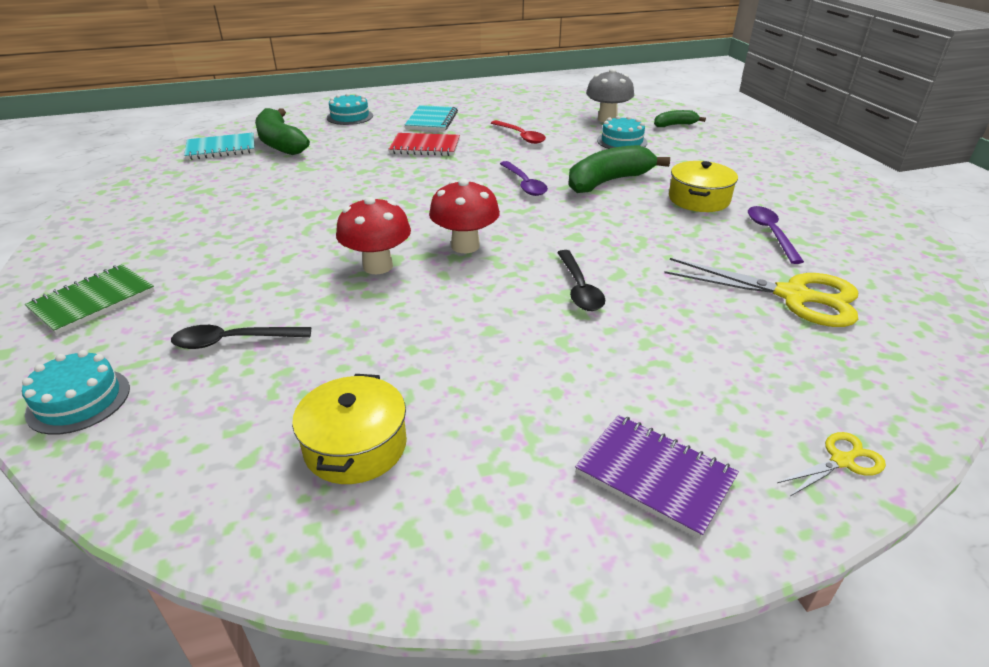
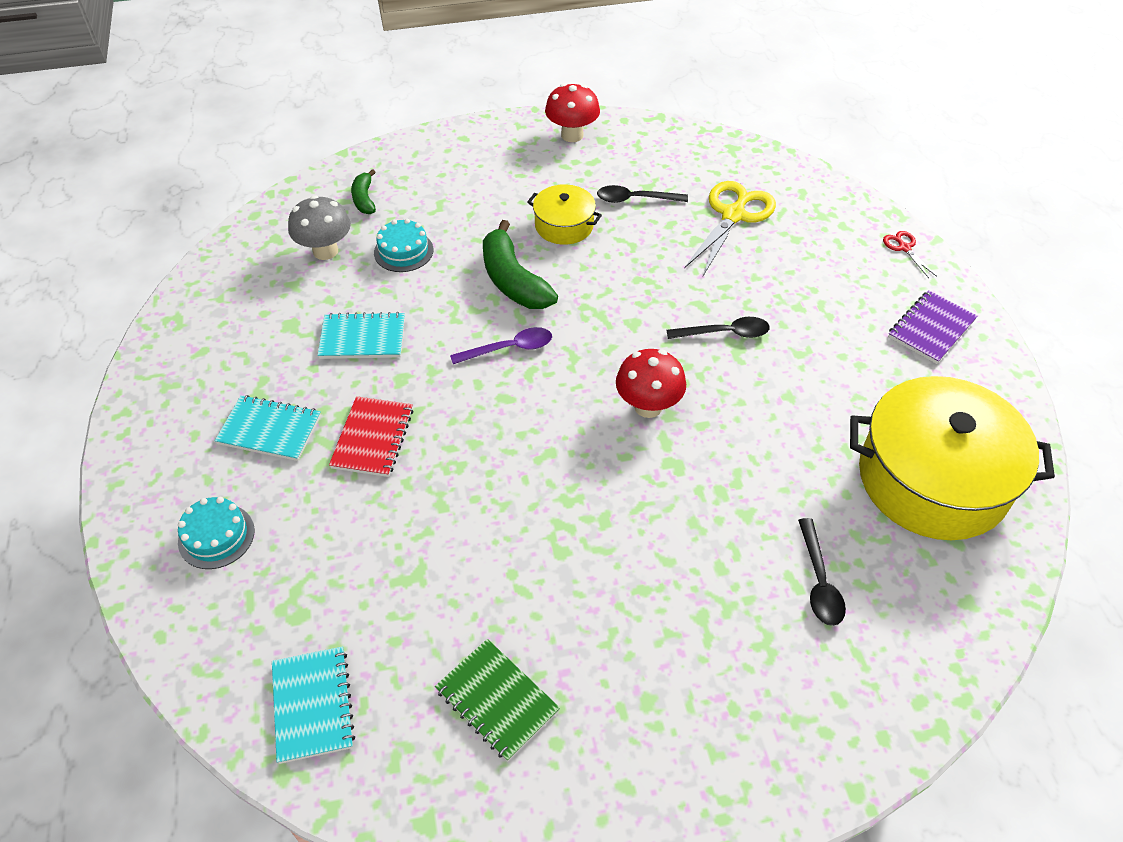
camera: 85 degrees left, 15 degrees up
(79, 400) = (914, 685): turquoise cake -> none
(93, 301) = (758, 735): green notebook -> green notebook (497, 700)
(280, 143) = (311, 621): green banana -> none
(355, 446) = (932, 479): yellow pot -> yellow pot, size x2.04
(378, 266) = (686, 477): red mushroom -> red mushroom (572, 135)
(521, 136) = (362, 338): red spoon -> turquoise notebook
(770, 233) = (635, 199): purple spoon -> black spoon
(841, 461) = (904, 248): yellow scissors -> red scissors

